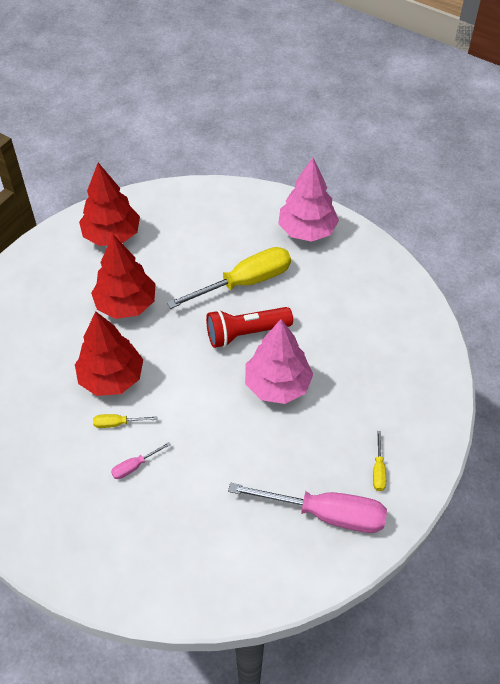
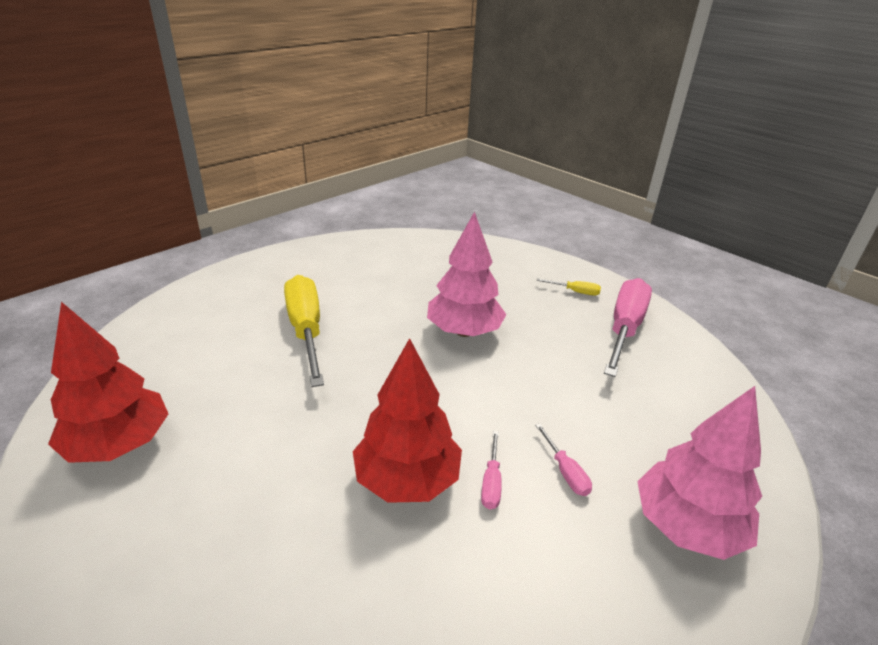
camera: 80 degrees left, 20 degrees down
(117, 423) = (491, 482): yellow screwdriver -> pink screwdriver
(126, 304) = (274, 445): red tree -> none
(246, 333) = (383, 341): red flashlight -> none
(307, 230) = (261, 277): pink tree -> pink tree (687, 526)

